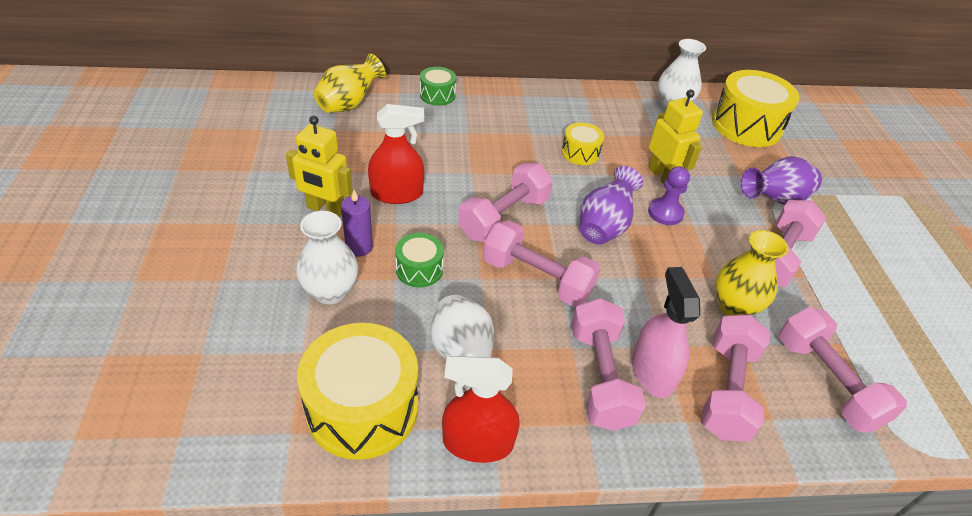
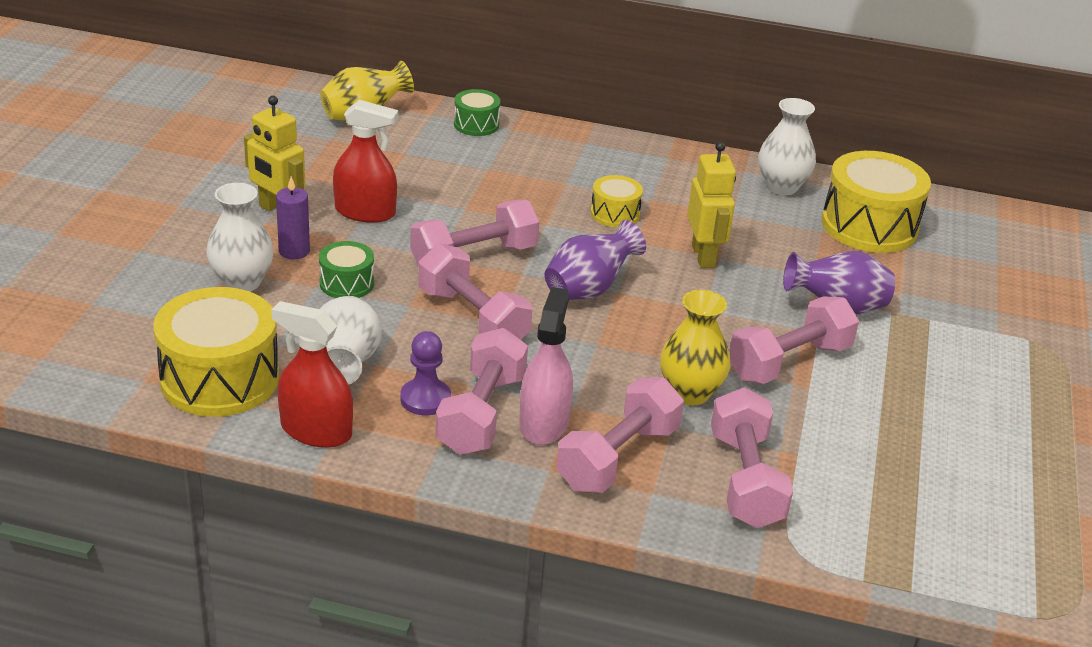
camera: 20 degrees right, 10 degrees down
(665, 213) = (677, 291): purple pawn -> purple pawn (425, 399)

